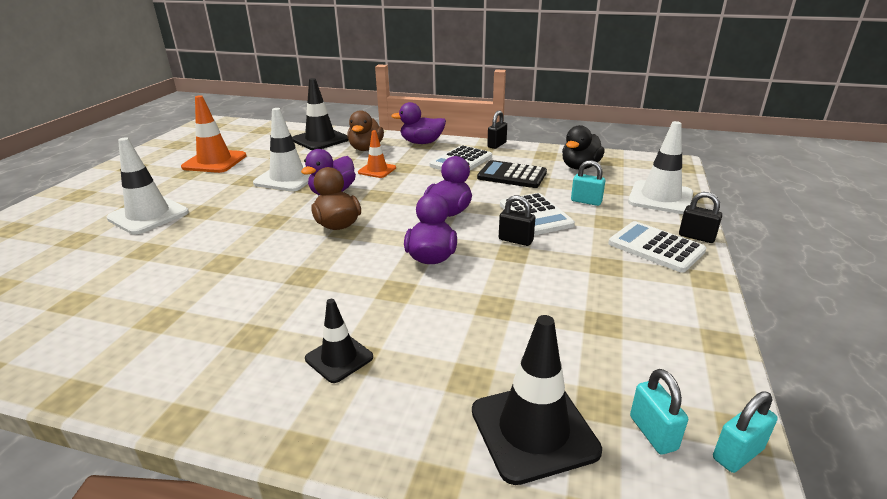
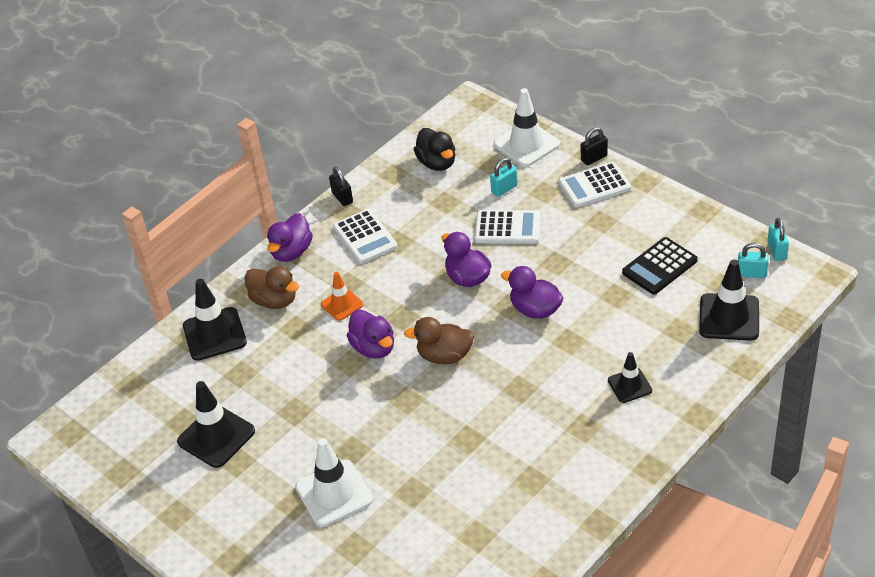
camera: 60 degrees left, 15 degrees up
(214, 162) = (216, 436): orange traffic cone -> black traffic cone
(288, 178) = (313, 377): white traffic cone -> none
(512, 175) = (423, 213): black calculator -> black calculator (659, 266)
(515, 240) = (539, 254): black padlock -> none

